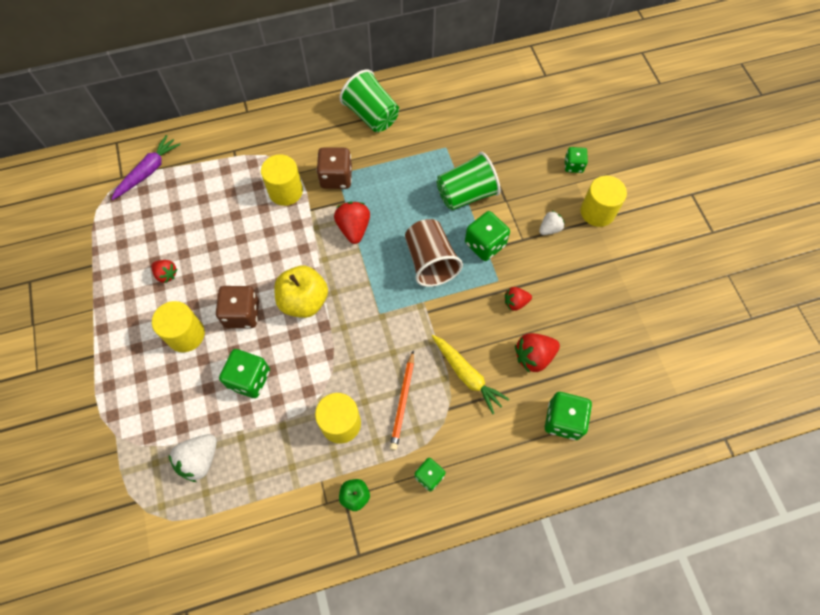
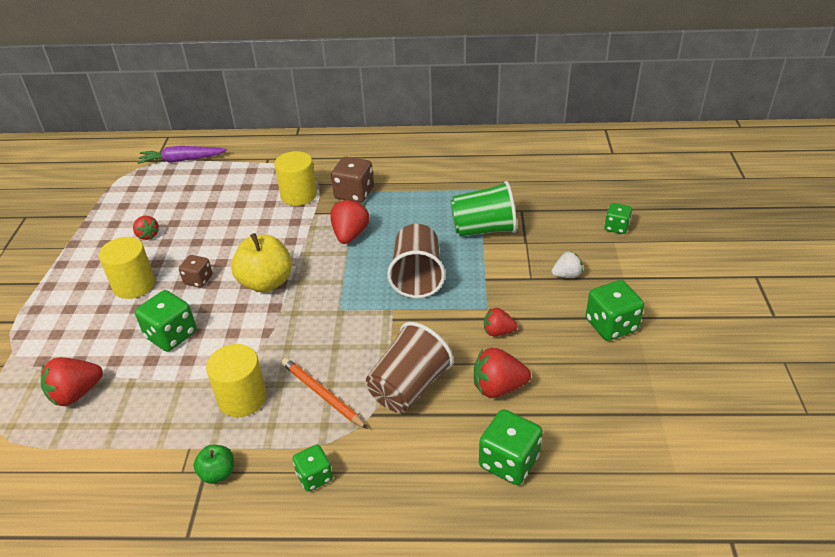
camera: 20 degrees right, 25 degrees down
(148, 171) = (182, 160): purple carrot -> purple carrot turned 150 degrees counterclockwise
(199, 460) = (76, 394): white strawberry -> red strawberry
(242, 314) = (198, 280): brown dice -> brown dice, size x0.62
(371, 115) = (414, 155): green cup -> none
(403, 401) = (322, 394): orange pencil -> orange pencil turned 105 degrees clockwise
(467, 375) = (409, 387): yellow carrot -> brown cup
(485, 244) = (485, 274): green dice -> green dice (611, 325)
(597, 212) = (630, 271): yellow cylinder -> none

